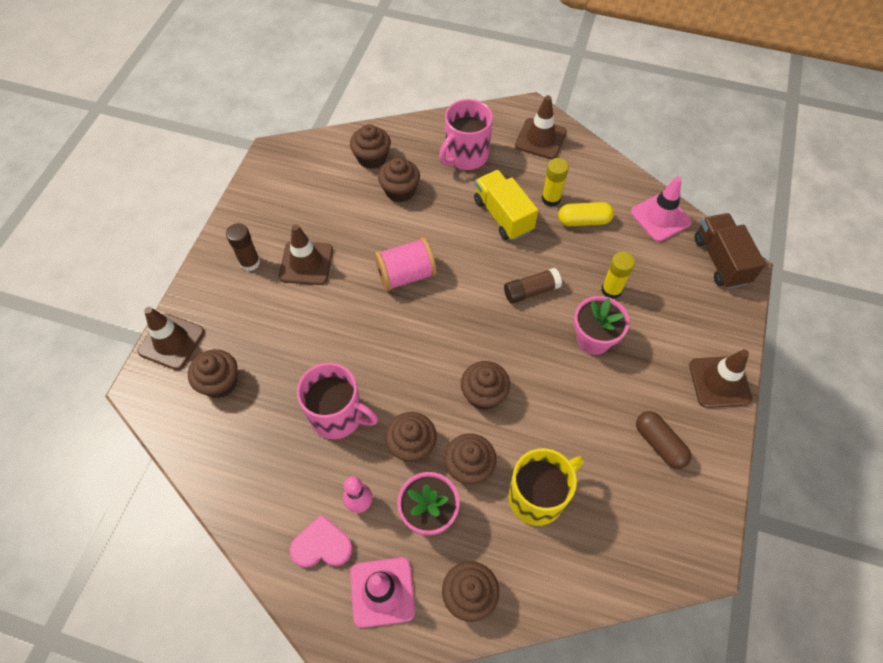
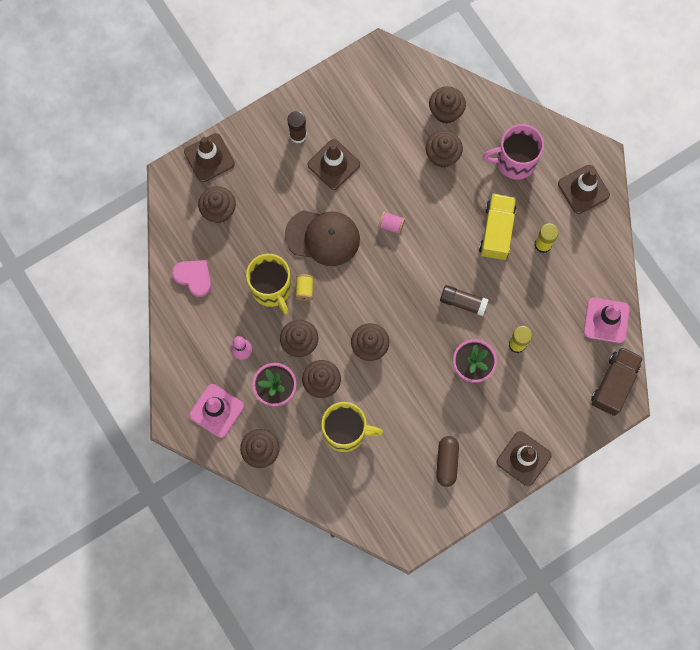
camera: 40 degrees right, 15 degrees up
(322, 545) = (204, 359): pink heart -> pink heart (194, 277)
(338, 416) = (271, 289): pink mug -> yellow mug
(349, 331) = (323, 237): none -> brown cap
(372, 391) = (304, 289): none -> yellow spool
(406, 275) = (391, 225): pink spool -> pink spool, size x0.52
(583, 221) = (549, 280): yellow capsule -> none

